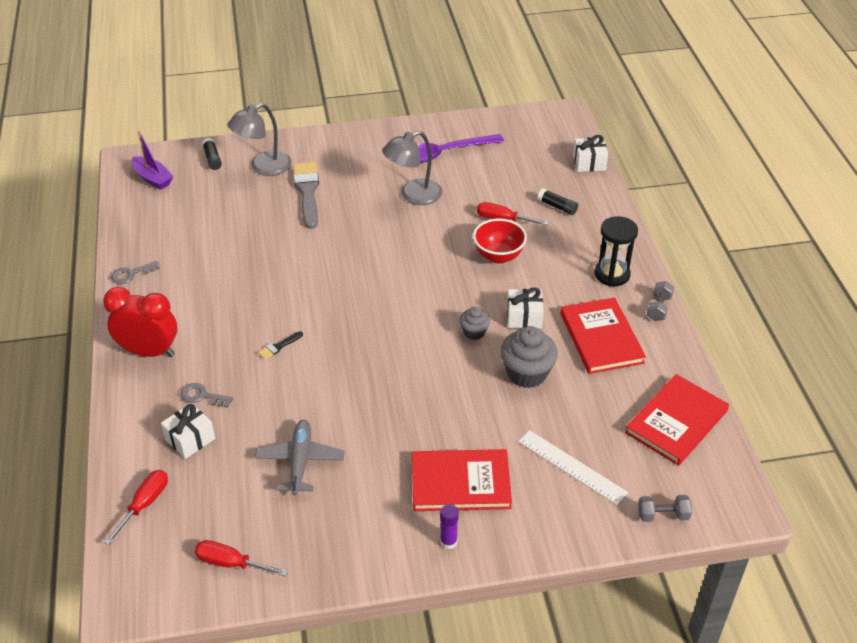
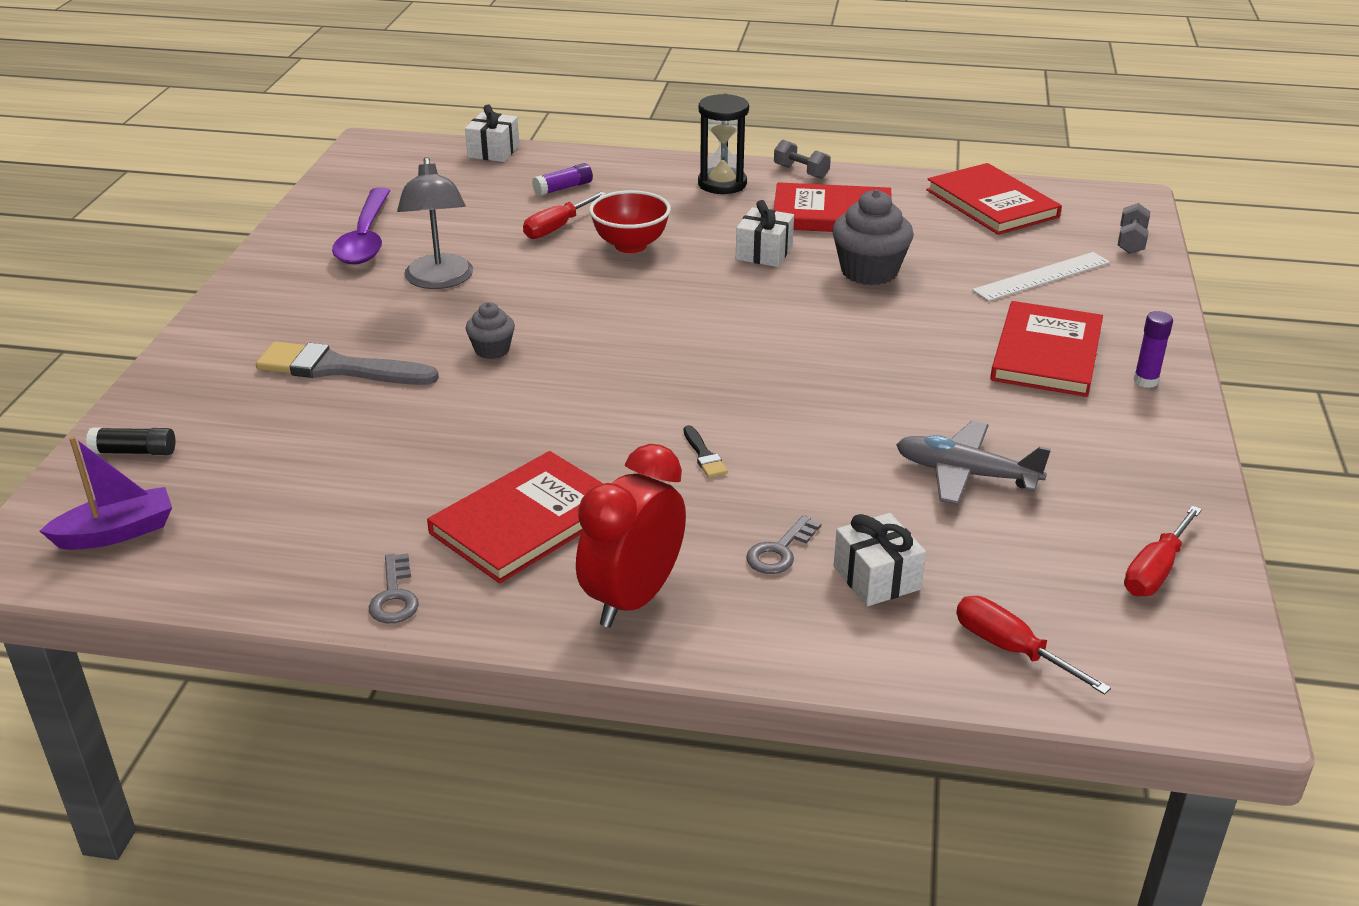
camera: 70 degrees left, 10 degrees down
(199, 298) = (526, 521): none -> red book
(263, 167) = (223, 400): grey lamp -> none
(474, 332) = (771, 291): grey cupcake -> grey cupcake (492, 350)
(557, 207) = (563, 188): black glue stick -> purple glue stick

